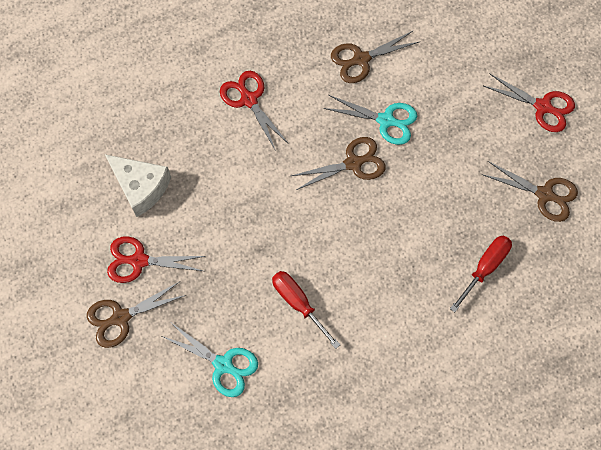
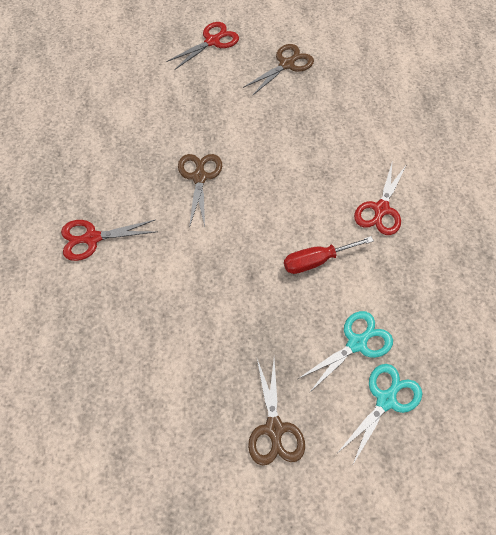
camera: 70 degrees left, 10 degrees down
(138, 260) = (218, 392): red scissors -> red scissors (381, 209)
(141, 187) = (136, 366): white cheese -> none
(361, 59) = (102, 140): brown scissors -> none
(386, 120) = (171, 141): turquoise scissors -> turquoise scissors (386, 400)
(485, 268) = (333, 120): red screwdriver -> none

